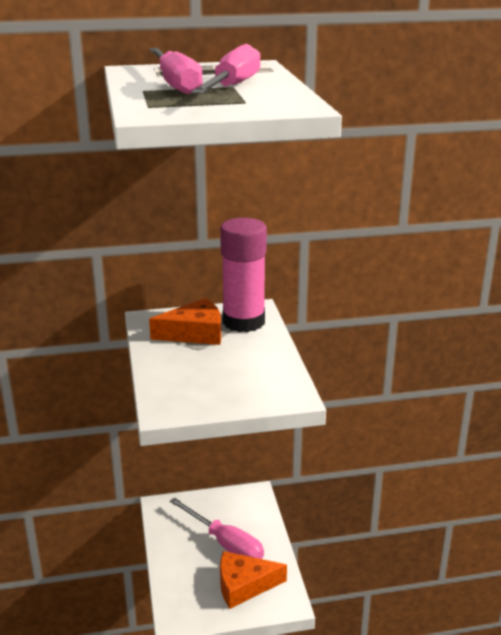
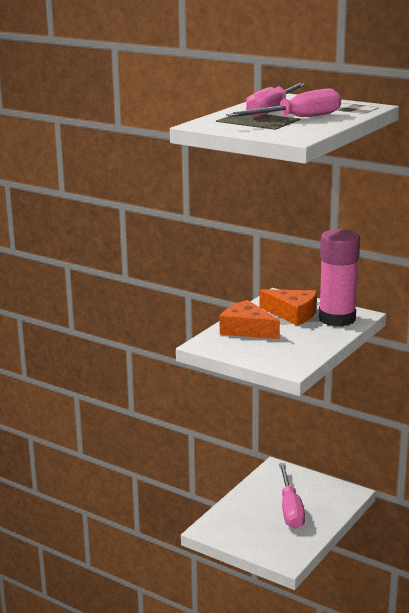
camera: 45 degrees right, 5 degrees down
(244, 585) = (271, 536): orange cheese -> orange cheese (247, 329)

